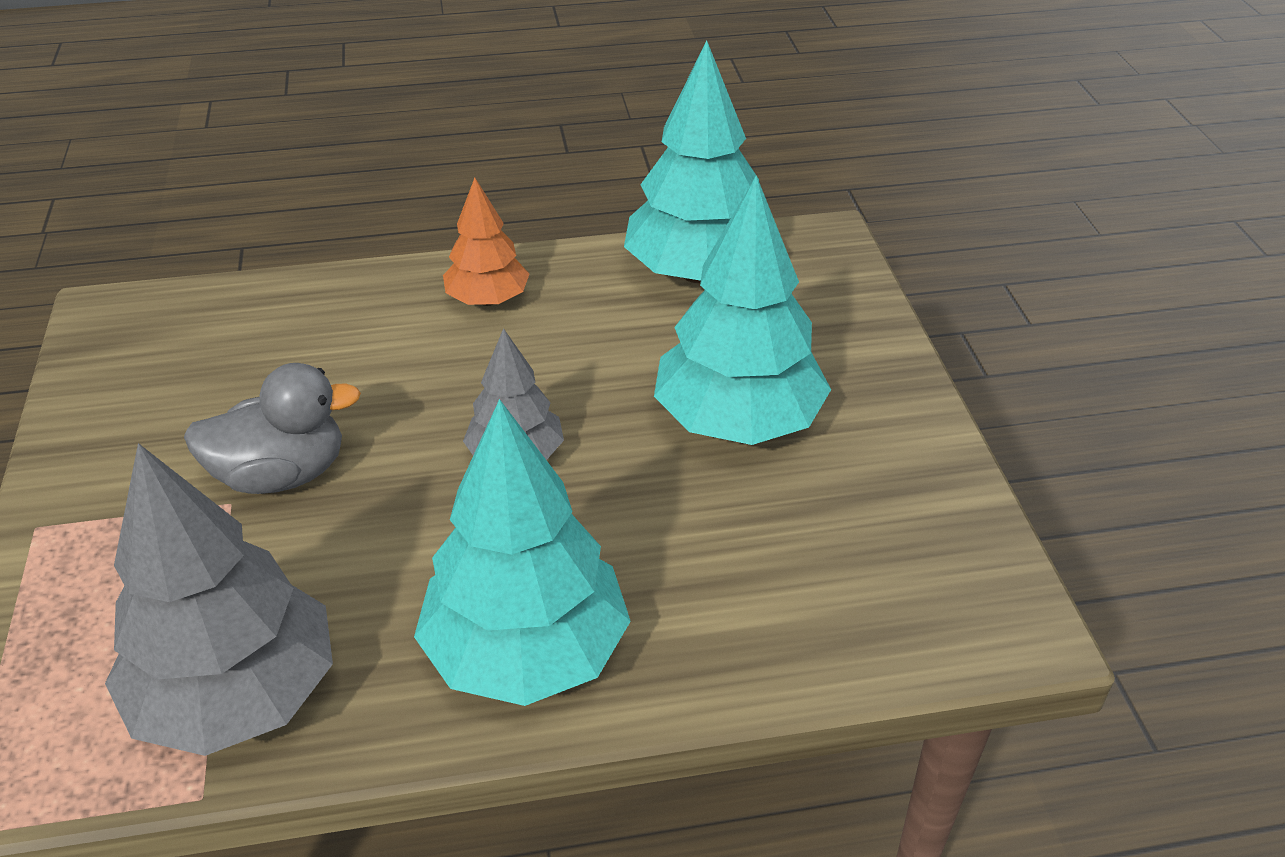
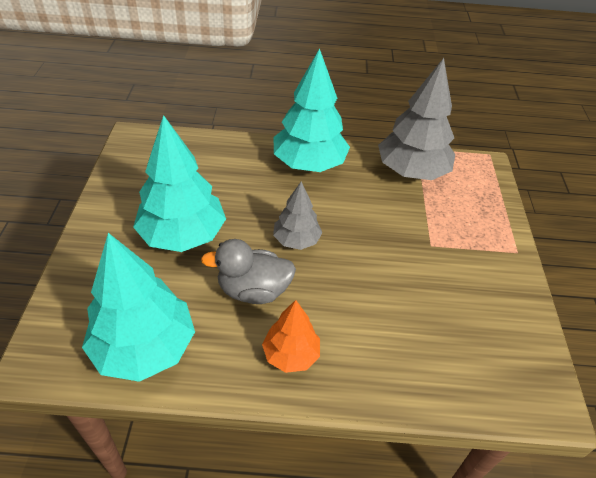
camera: 170 degrees left, 5 degrees up
(281, 474) = (409, 254): grey duck -> grey duck (253, 290)

